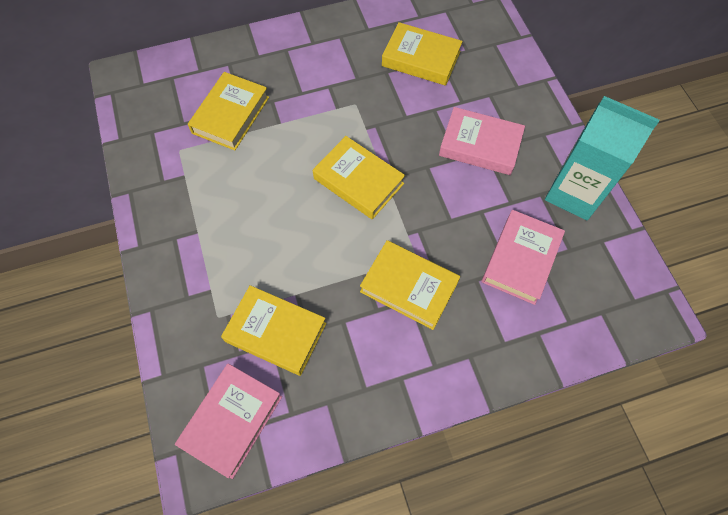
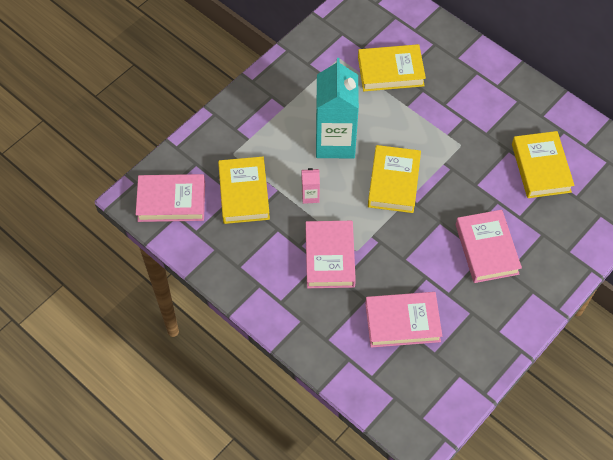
camera: 60 degrees right, 5 degrees down
(324, 266) = (310, 196): none -> pink carton
(409, 287) = (330, 257): yellow book -> pink book
(574, 193) = (490, 337): turquoise carton -> turquoise carton (335, 142)

